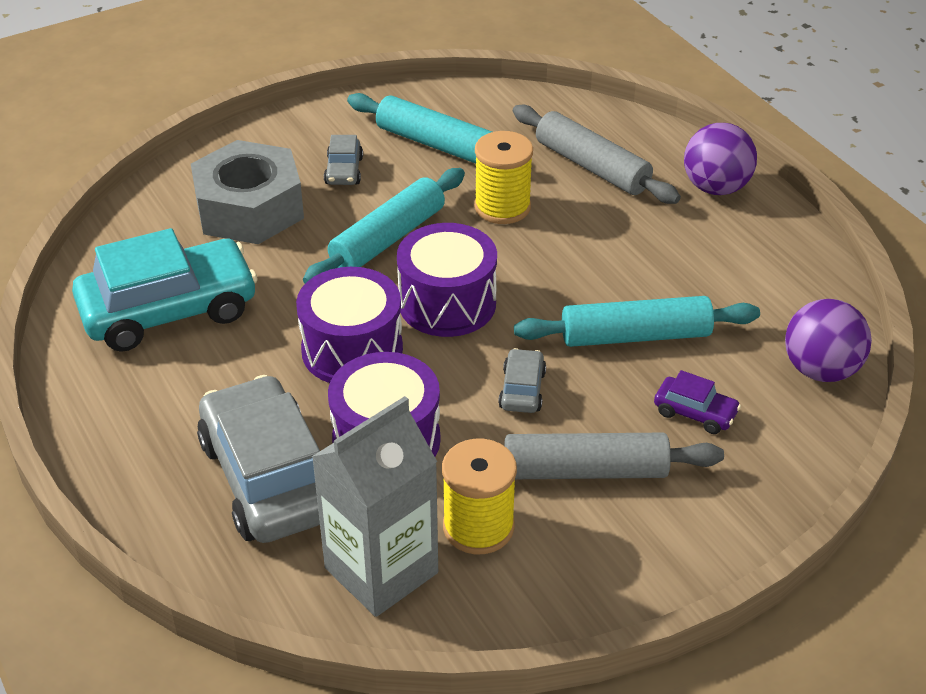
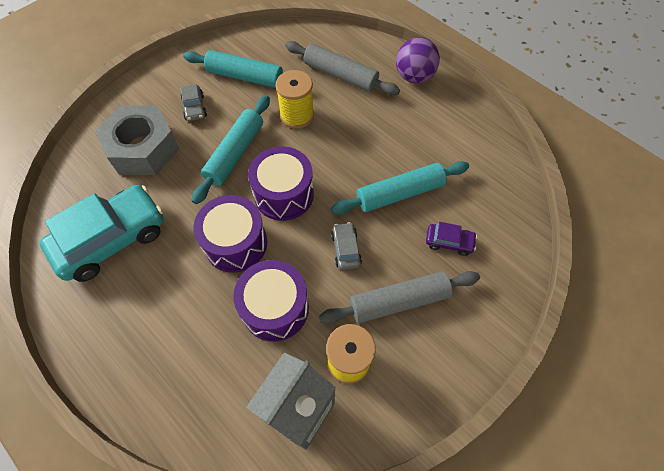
camera: 15 degrees left, 20 degrees up
(269, 478) = (210, 356): grey car -> none
(820, 370) = (508, 194): purple ball -> none

